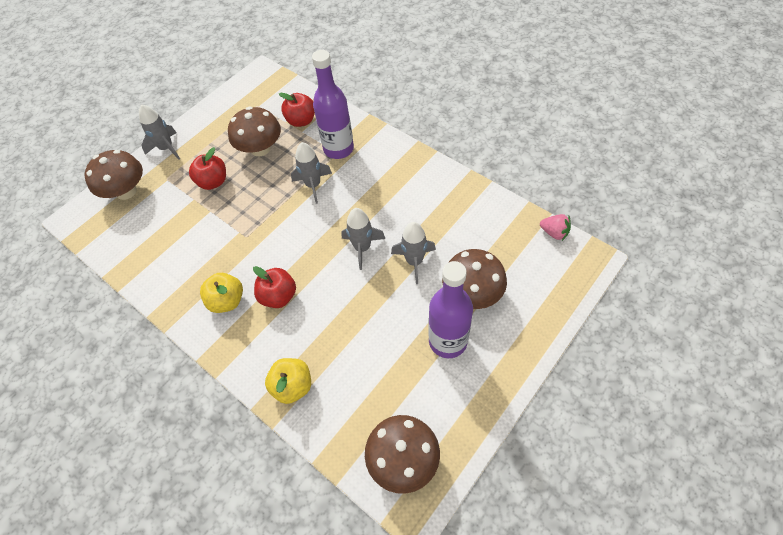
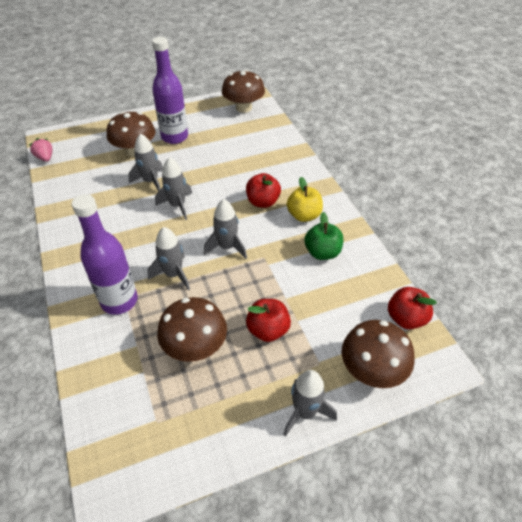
camera: 155 degrees left, 10 degrees down
(193, 267) = (322, 252): none -> green apple
(284, 229) = (227, 247): none -> grey rocket
(292, 386) = (283, 153): yellow apple -> none
(301, 121) = (125, 361): red apple -> red apple (406, 318)

